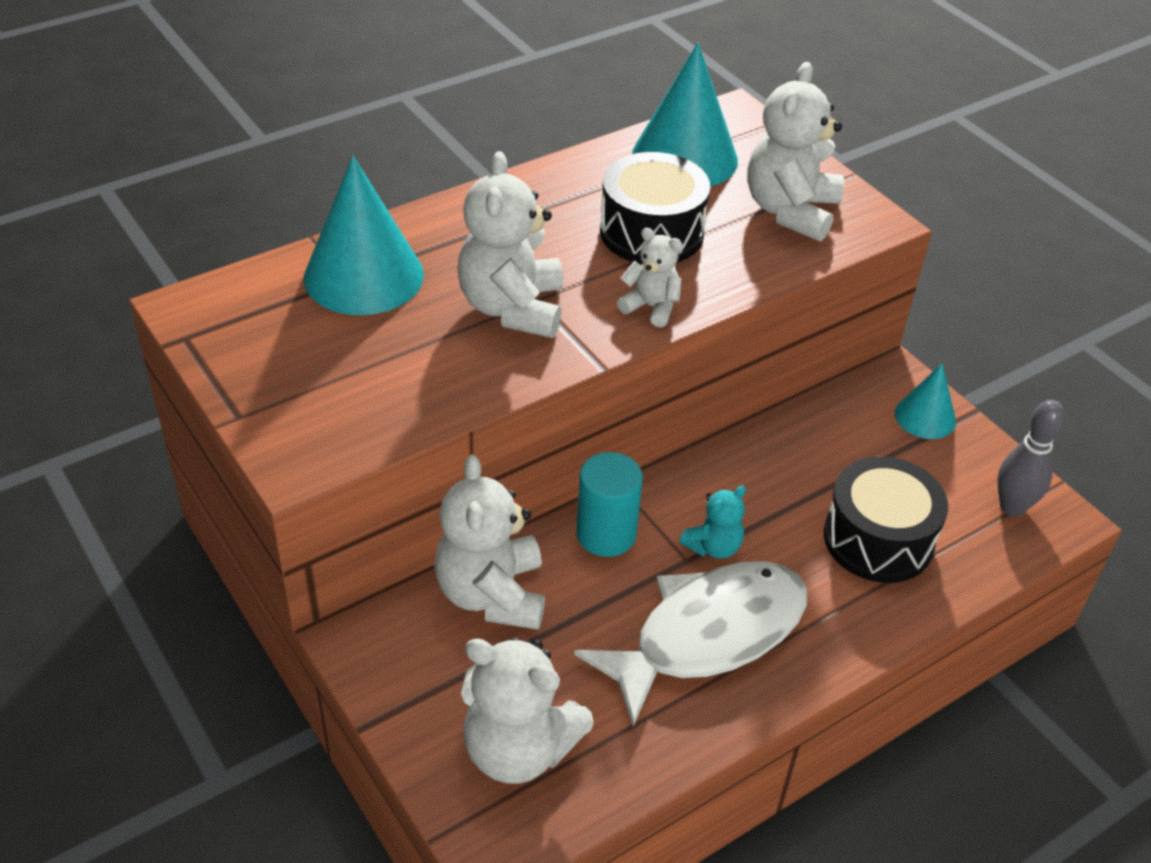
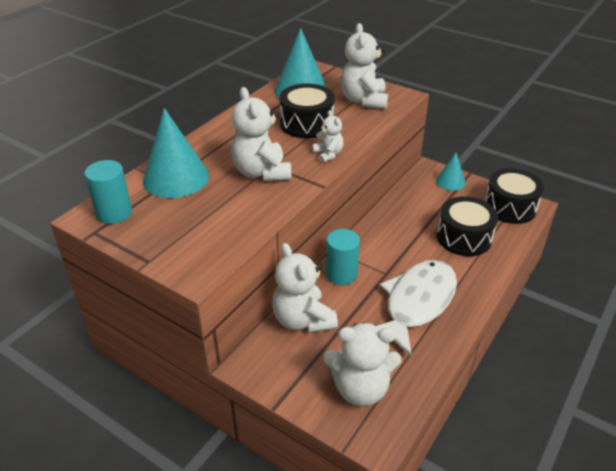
camera: 20 degrees left, 5 degrees down
(232, 312) = (114, 213): none -> turquoise cylinder
(651, 307) = (328, 154): white teddy bear -> white teddy bear turned 60 degrees clockwise
(713, 546) = (394, 264): turquoise teddy bear -> none
(1012, 507) = (510, 207): grey bowling pin -> black drum

